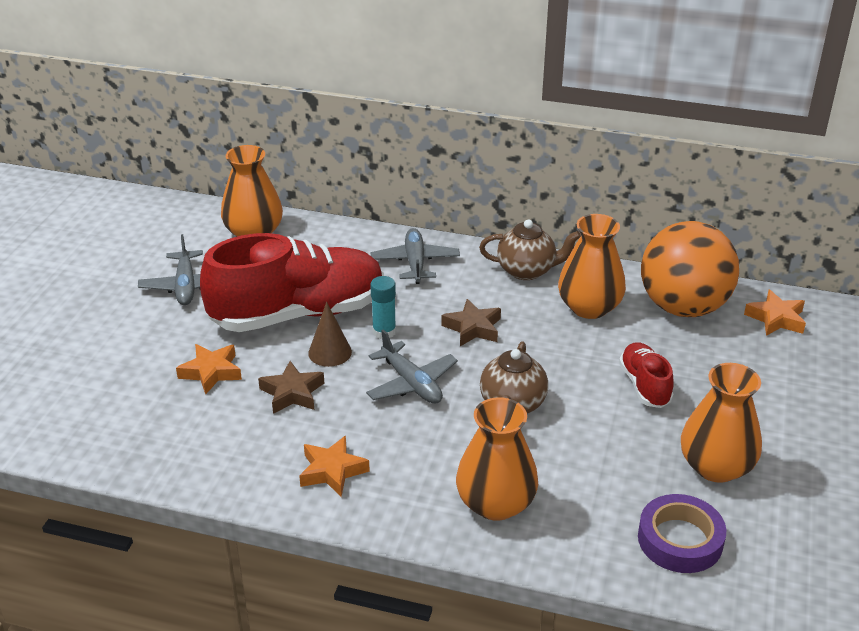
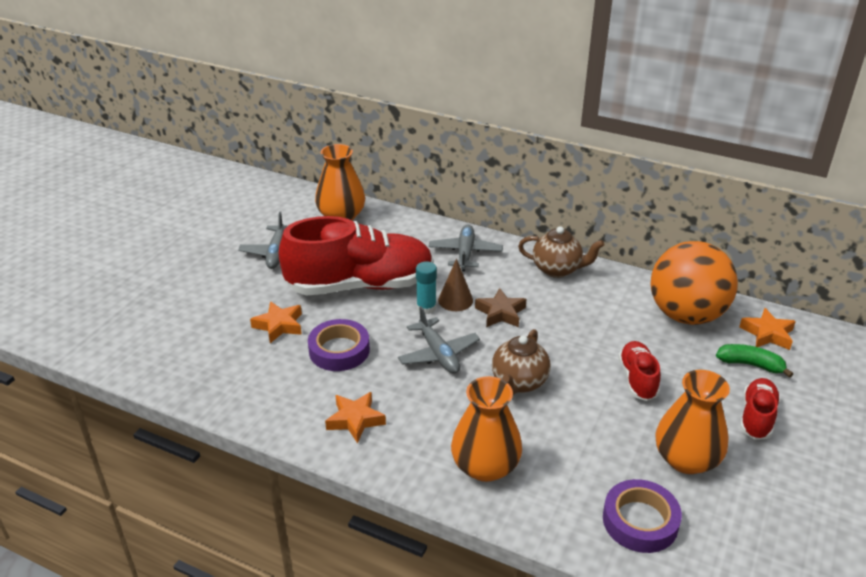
camera: 10 degrees right, 0 degrees up
(292, 393) = (339, 350): brown star -> purple tape
(330, 352) = (378, 320): brown cone -> brown cone (455, 300)
(589, 307) = (604, 306): orange vase -> none
(764, 355) = (750, 365): none -> green banana
(782, 412) = (756, 417): none -> red shoe

